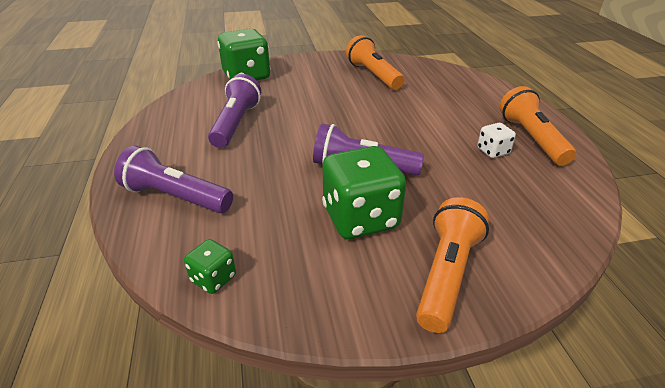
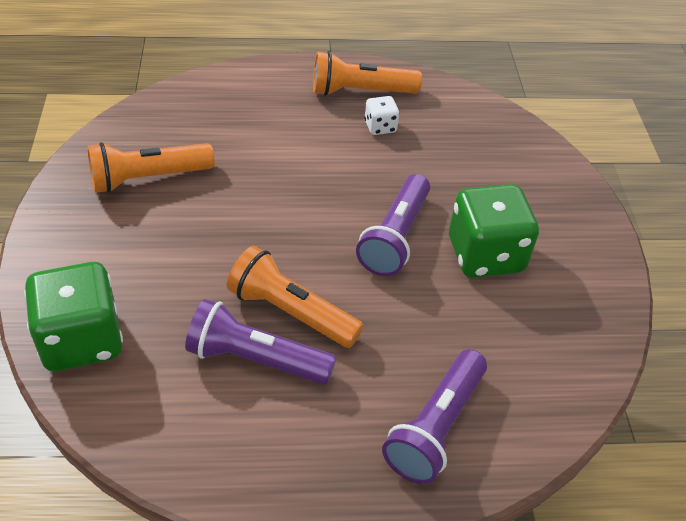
camera: 85 degrees left, 10 degrees up
(213, 278) = (573, 383): green dice -> none
(446, 274) = (561, 213): orange flashlight -> orange flashlight (291, 312)

